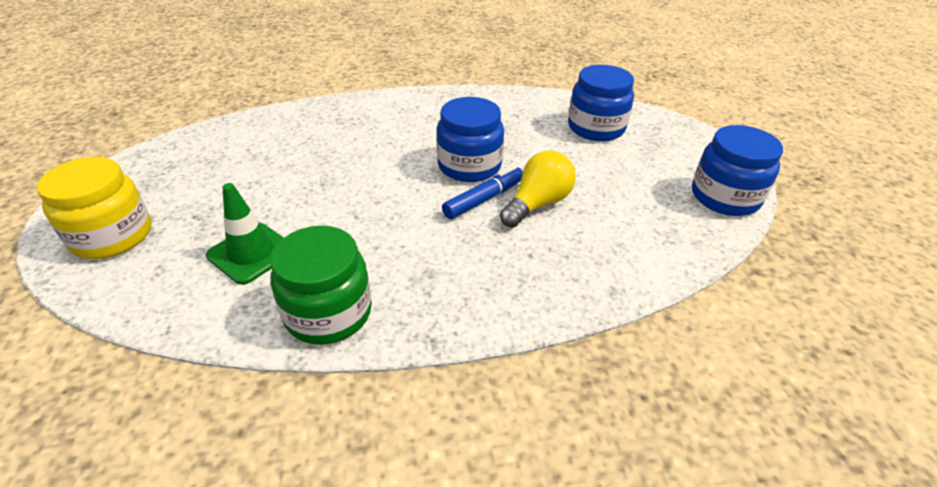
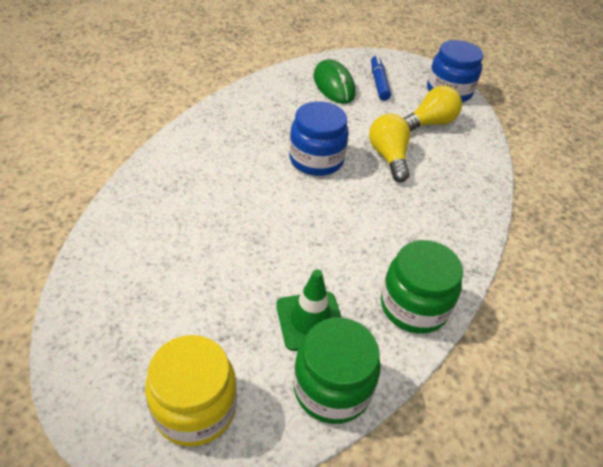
camera: 55 degrees left, 5 degrees up
(177, 301) = (332, 388): none -> green jar
(484, 199) = (361, 175): blue marker -> blue marker (378, 83)
(596, 128) = (334, 85): blue jar -> green mouse
(640, 207) = (429, 123): none -> yellow light bulb

